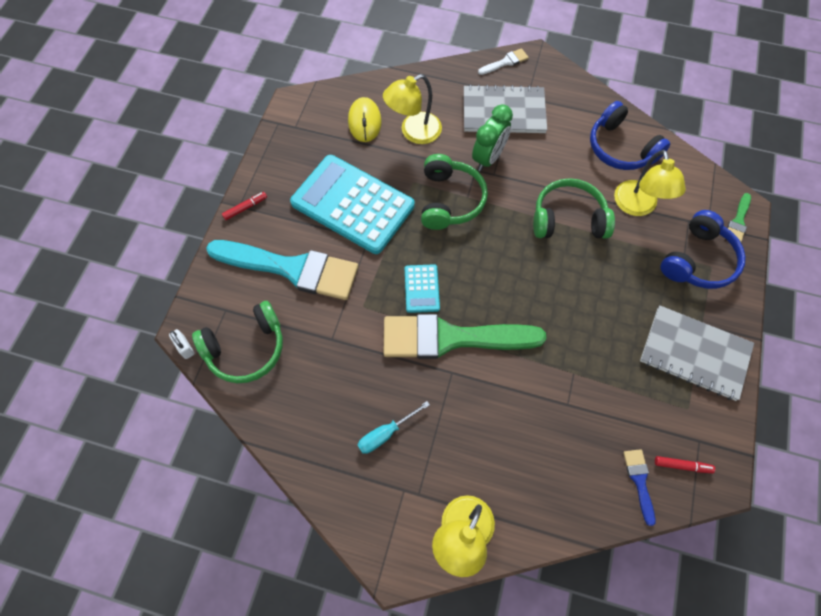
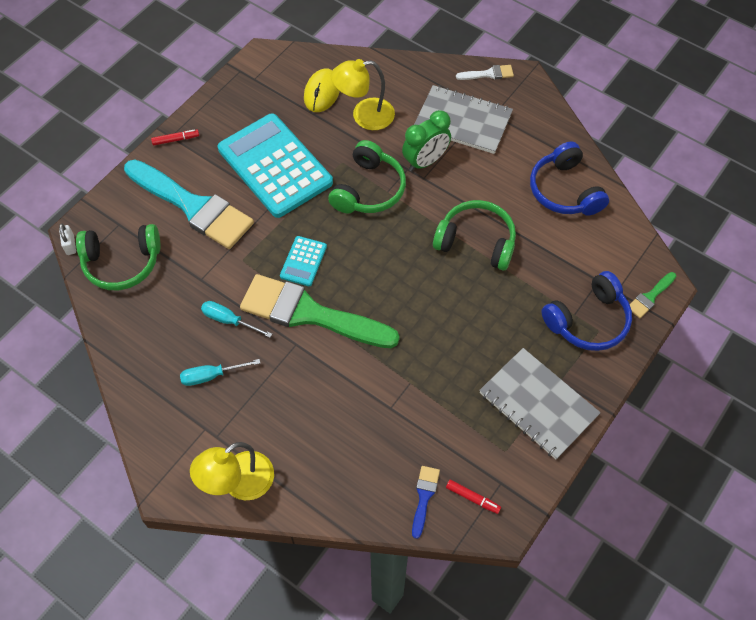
camera: 20 degrees right, 5 degrees down
(378, 371) = (229, 320): none -> turquoise screwdriver
(637, 206) = (552, 251): yellow lamp -> none

